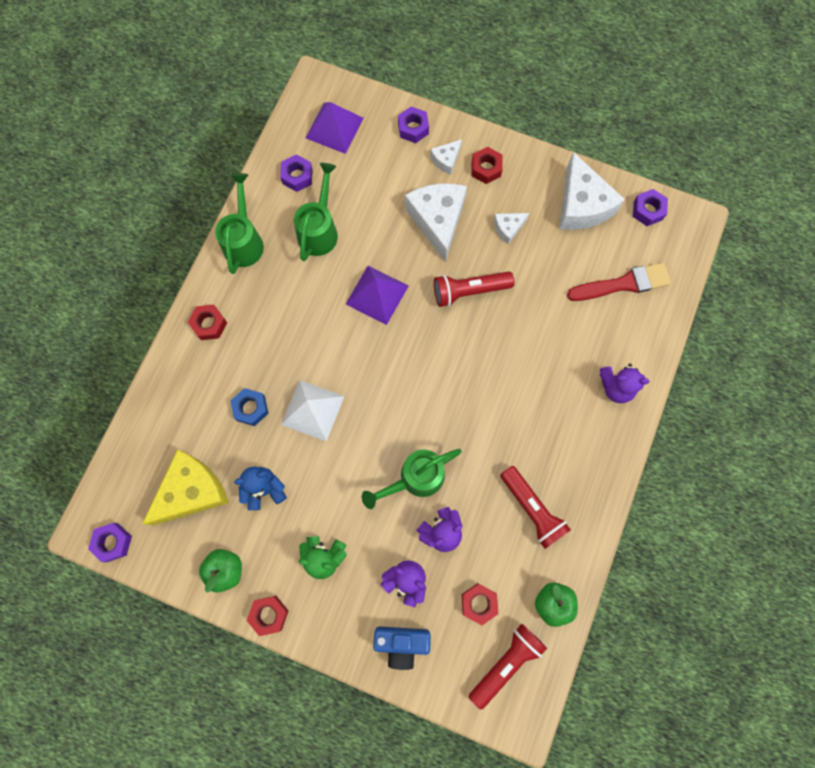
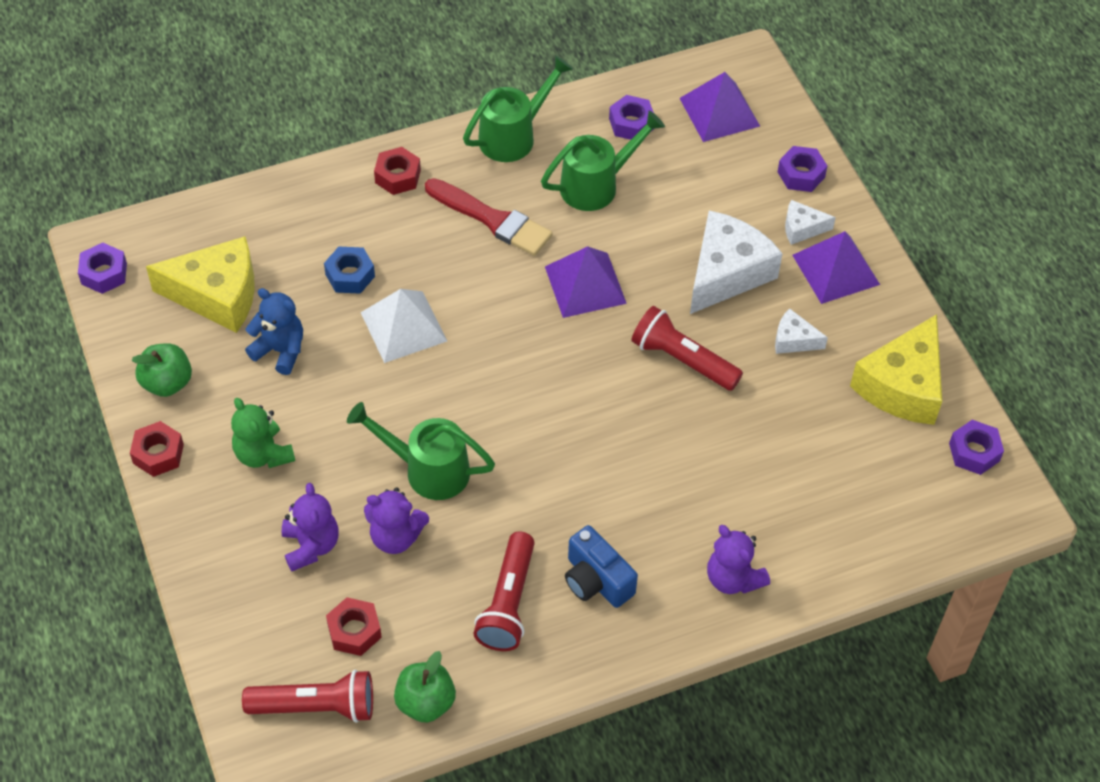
camera: 45 degrees right, 20 degrees down
(402, 643) = (242, 592): blue camera -> blue camera (596, 580)
(486, 168) = (836, 269): red nut -> purple pyramid
(581, 205) = (902, 385): white cheese -> yellow cheese
(623, 284) = (860, 494): red brush -> red brush (492, 219)

